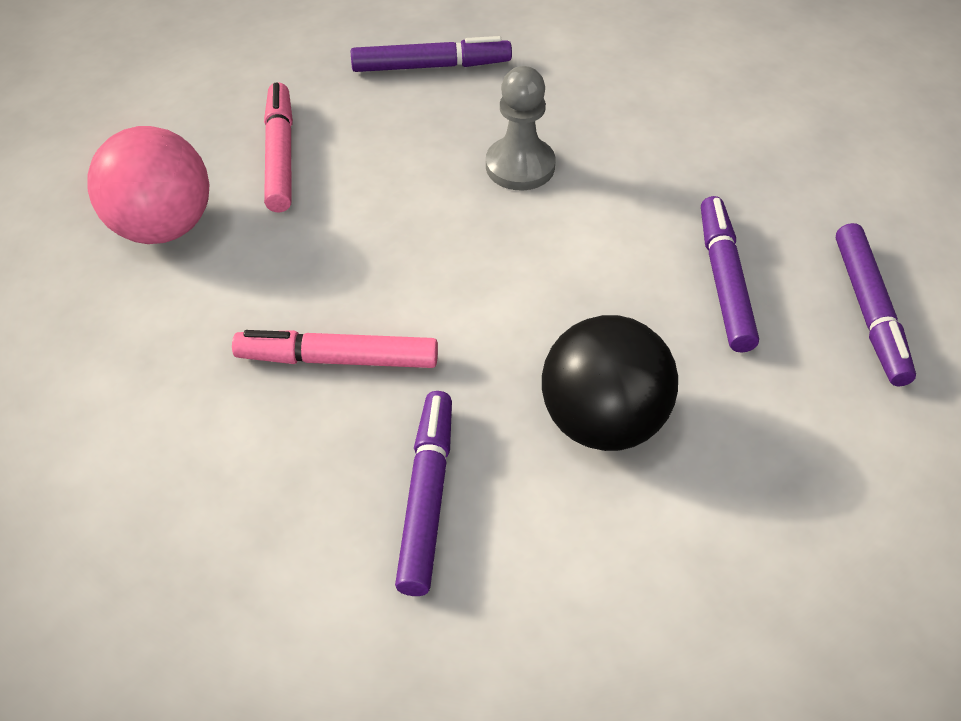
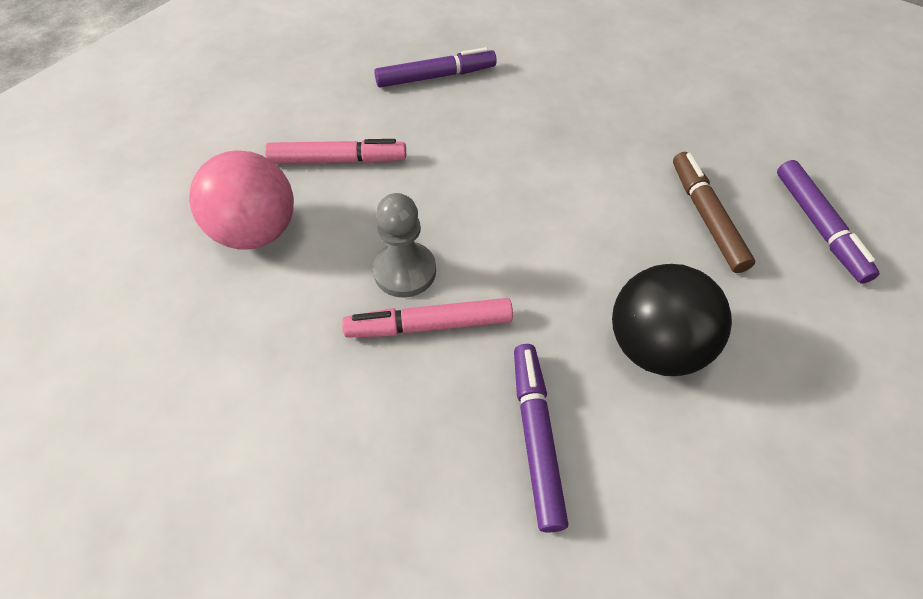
camera: 10 degrees left, 5 degrees up
(280, 155) = (338, 160): pink marker -> pink marker turned 105 degrees clockwise
(520, 166) = (526, 146): grey pawn -> grey pawn (405, 271)
(724, 281) = (706, 217): purple marker -> brown marker

